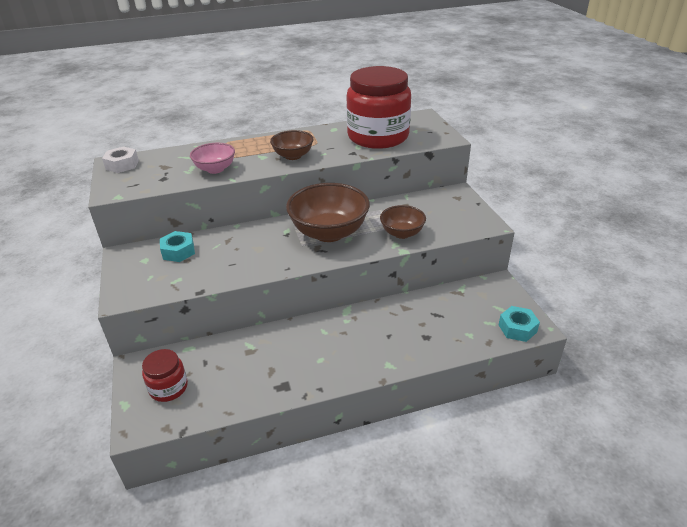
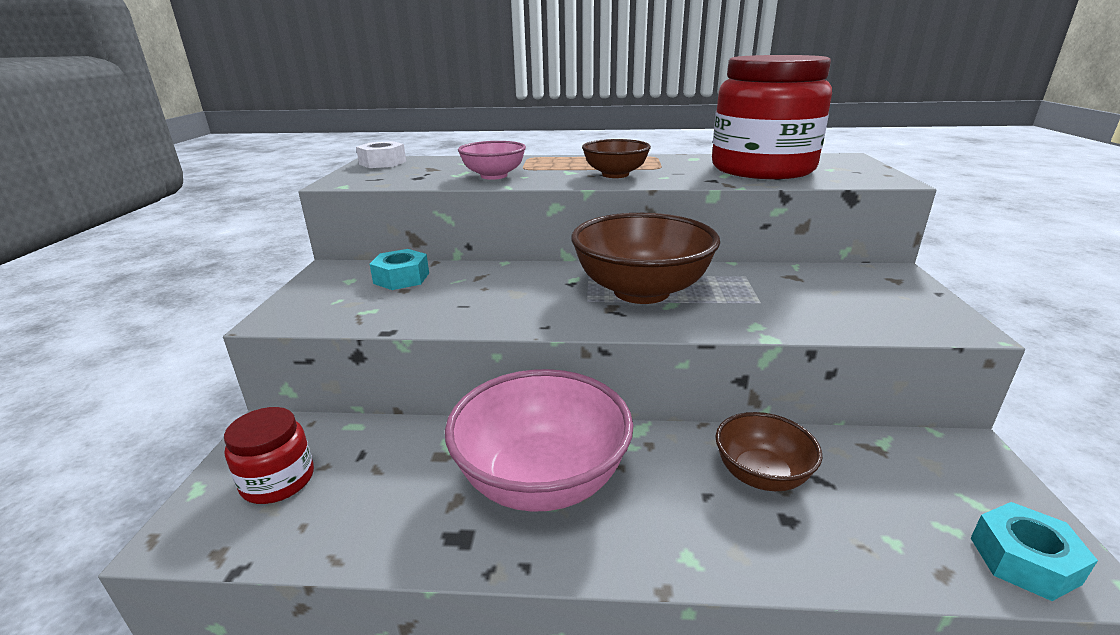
camera: 20 degrees right, 10 degrees down
(309, 349) = (542, 479): none -> pink bowl
(402, 233) = (774, 312): brown bowl -> brown bowl (761, 475)

